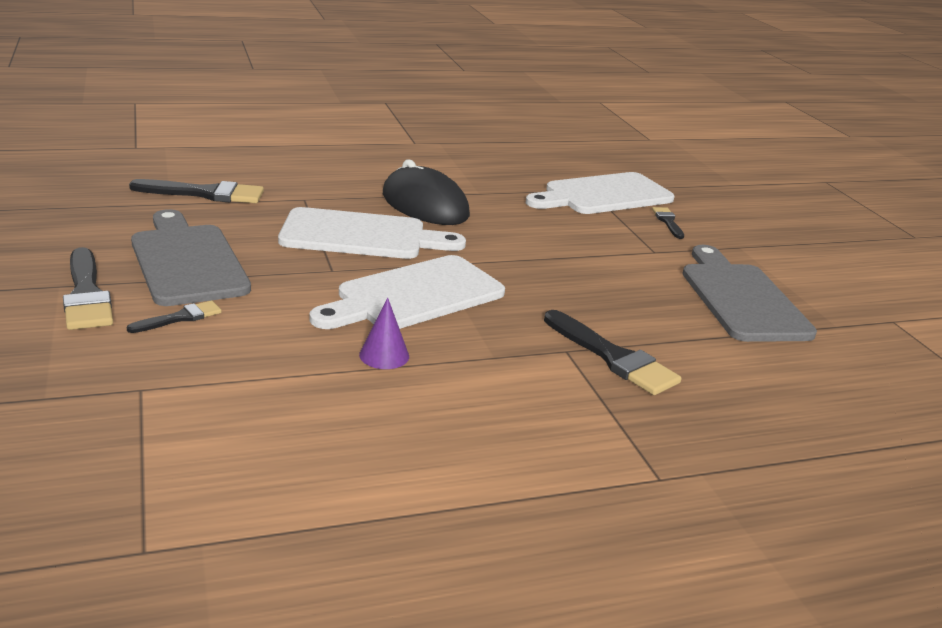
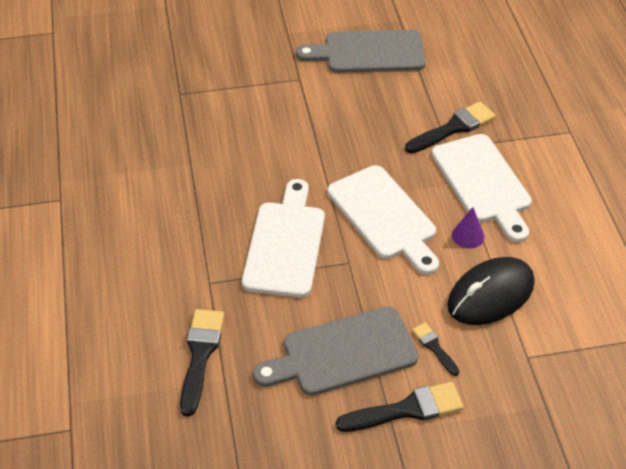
camera: 80 degrees left, 20 degrees up
(425, 205) = (219, 201): black mouse -> black mouse (490, 295)
(603, 195) = (192, 87): white cutting board -> white cutting board (483, 183)
(668, 222) = (245, 60): black brush -> none

